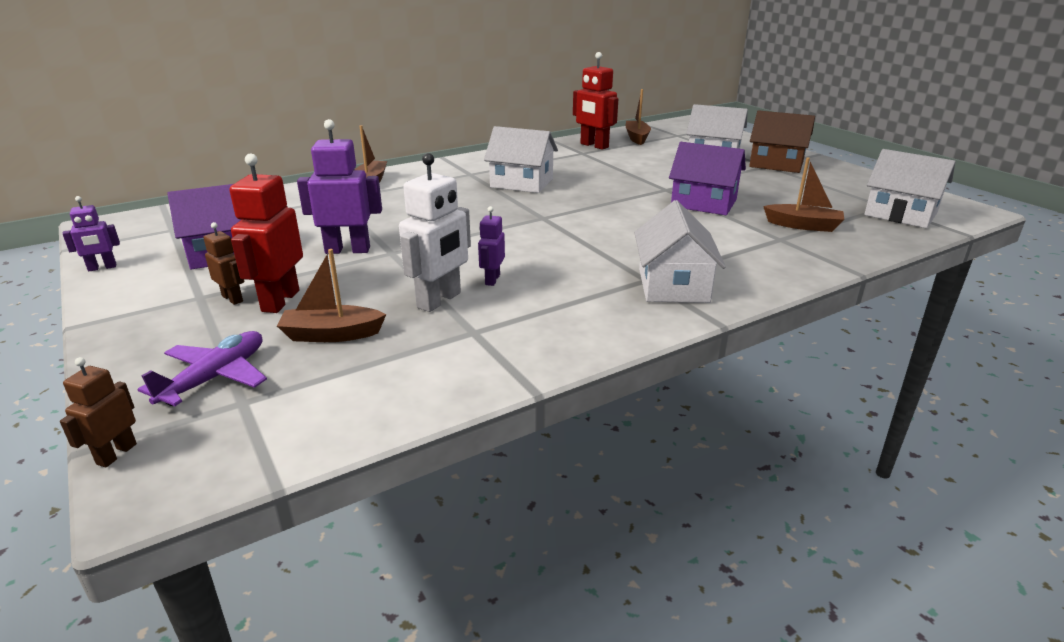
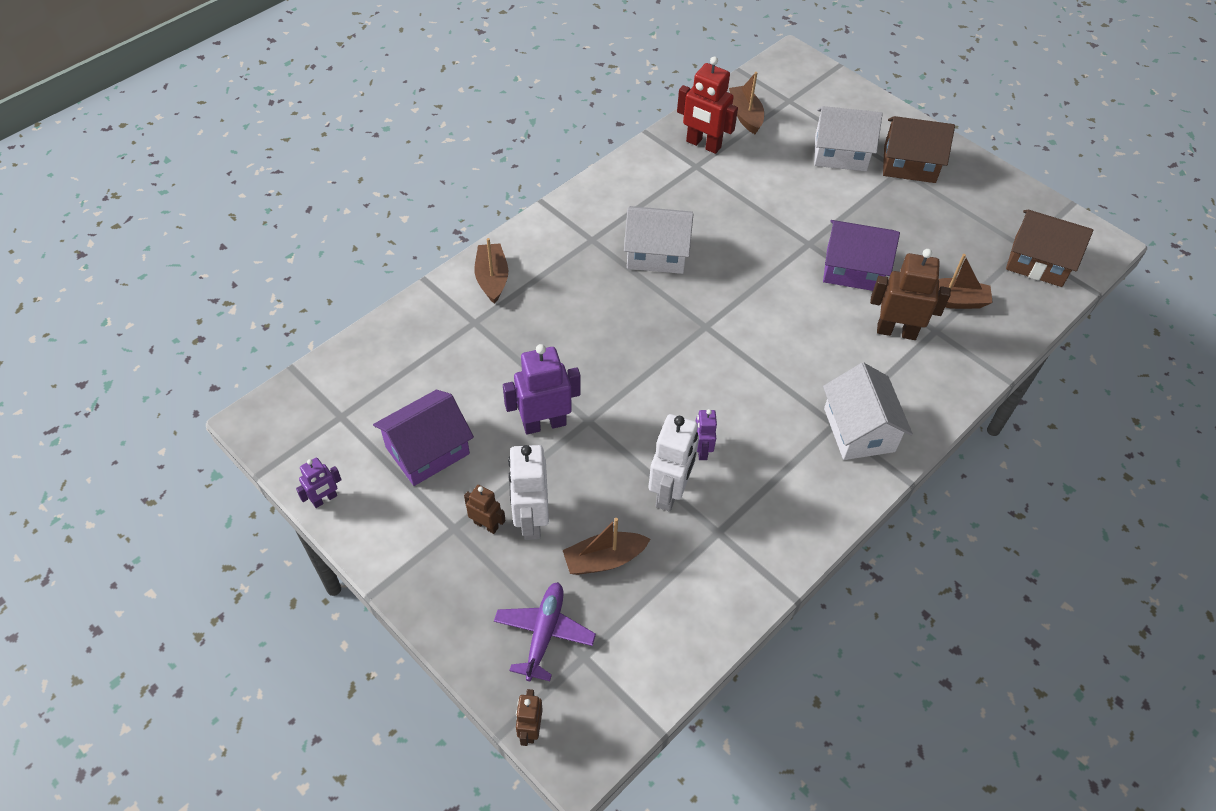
camera: 15 degrees left, 25 degrees up
(280, 301) = (531, 520): red robot -> white robot
(737, 236) = (896, 331): none -> brown robot
(900, 214) = (1038, 262): white house -> brown house

